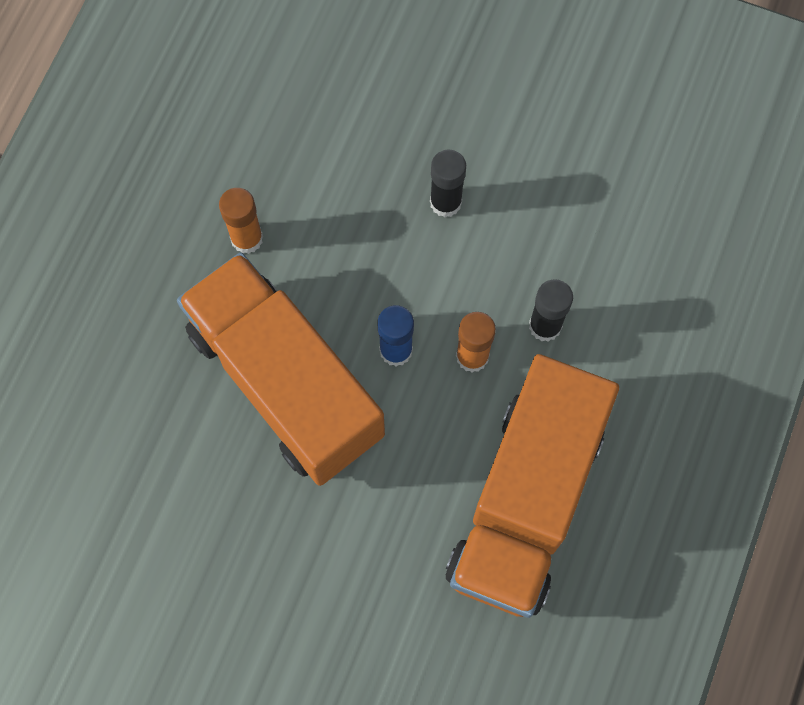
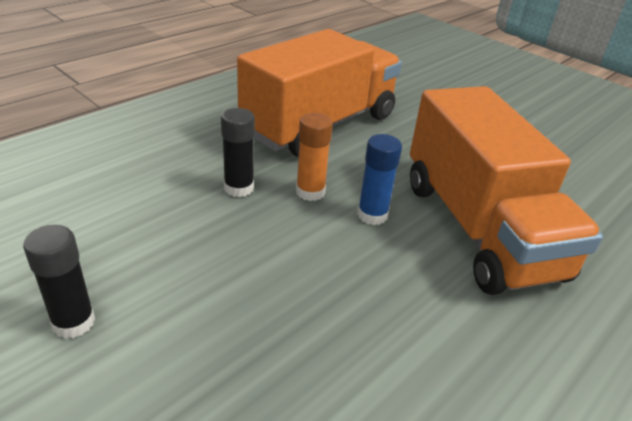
camera: 160 degrees left, 35 degrees down
(247, 238) = (498, 347): orange glue stick -> none
(445, 202) = (261, 297): black glue stick -> black glue stick (73, 322)

